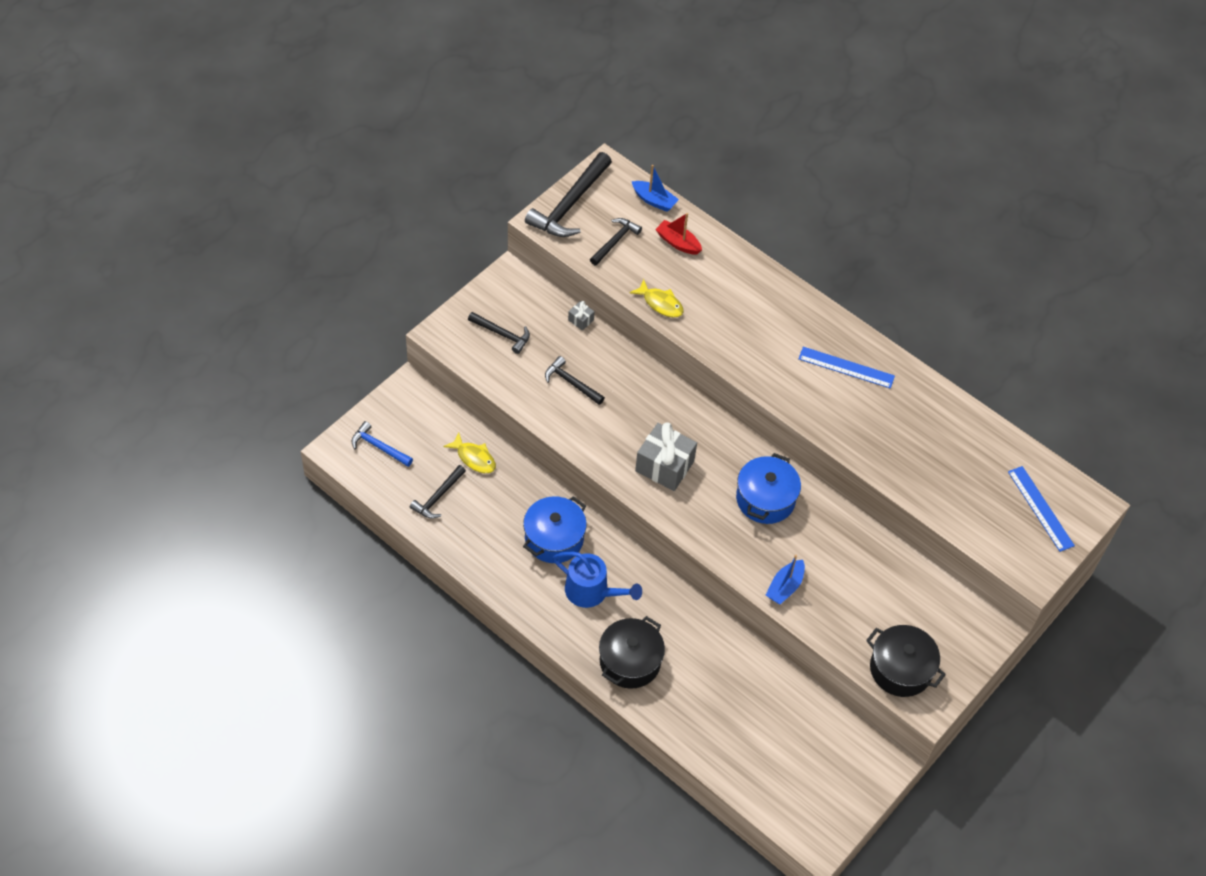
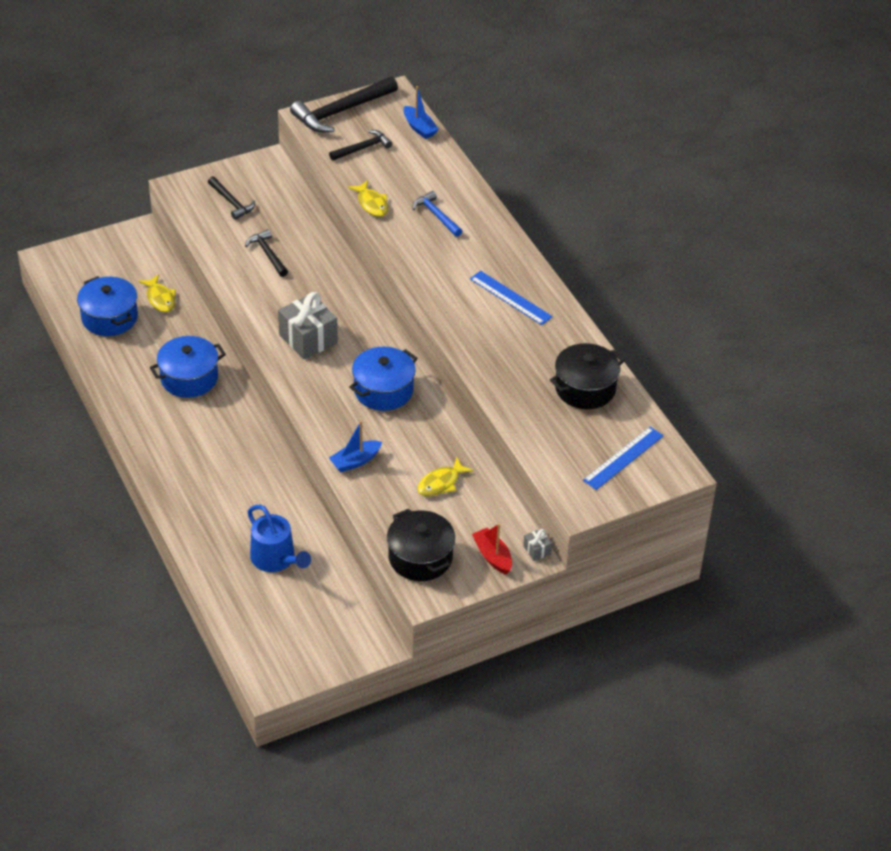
camera: 25 degrees right, 10 degrees down
(379, 447) = (84, 267): blue hammer -> blue hammer (436, 215)
(438, 497) = (109, 317): black hammer -> blue pot
(581, 320) = (308, 211): grey gift -> grey gift (537, 550)
(591, 591) = (195, 427): blue watering can -> blue watering can (276, 559)
(630, 661) = (193, 489): black pot -> black pot (585, 388)
(678, 243) = (419, 164): red boat -> red boat (492, 556)
(873, 582) = (441, 483): none -> yellow fish
(1040, 508) = (623, 458): blue ruler -> blue ruler turned 45 degrees clockwise

